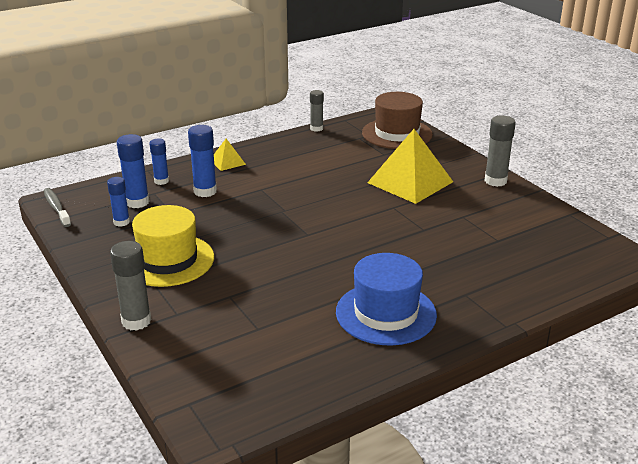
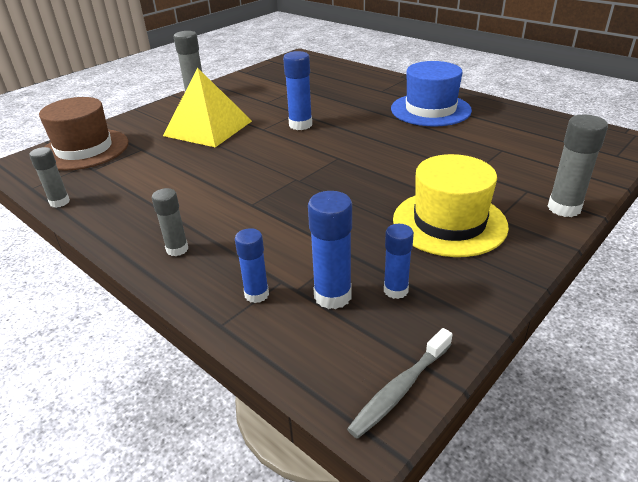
camera: 105 degrees left, 5 degrees up
(205, 191) = (274, 243): blue glue stick -> blue glue stick (300, 125)
(227, 162) = (177, 249): yellow pyramid -> grey glue stick

